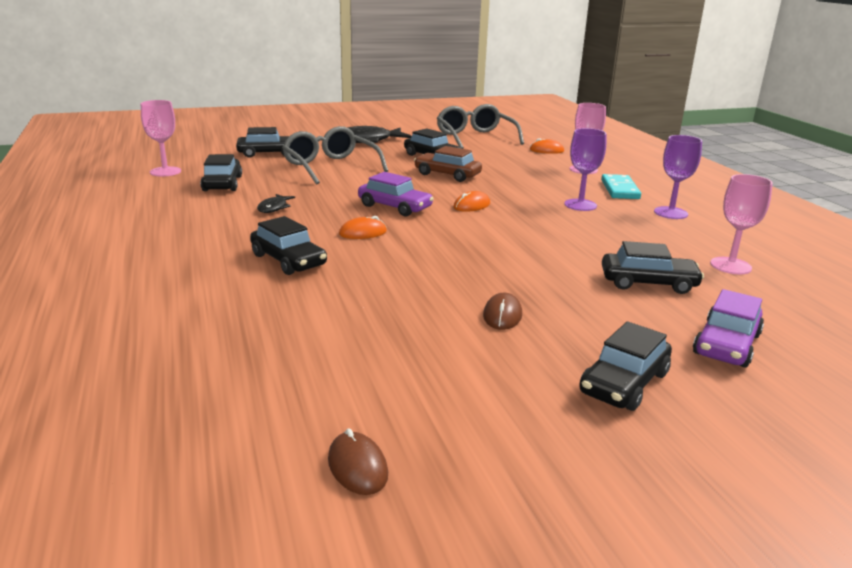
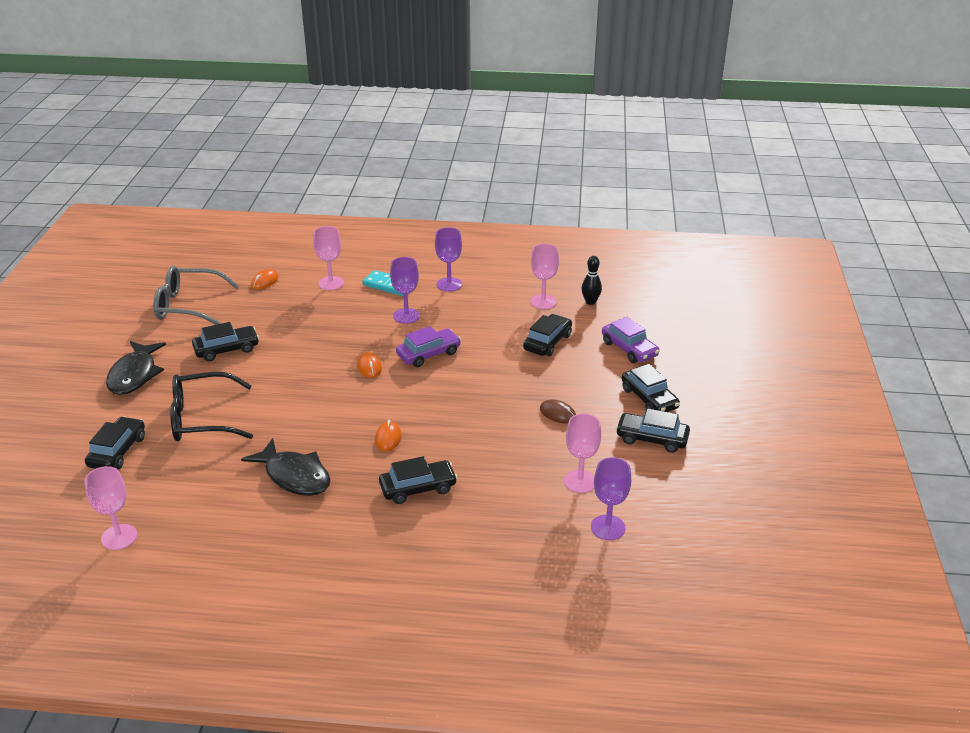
camera: 65 degrees left, 10 degrees up
(222, 183) = (197, 499): black car -> black car (652, 438)
(274, 208) = (294, 476): black fish -> black fish, size x2.02
(274, 397) = (608, 527): none -> purple goblet
(330, 166) = (202, 418): grey glasses -> black glasses
(357, 467) = (682, 509): brown mouse -> none
(367, 356) = (580, 481): none -> pink goblet
(394, 207) = (343, 407): purple car -> purple car (428, 354)
(447, 174) = (285, 356): brown car -> none
(789, 296) = (590, 302): none -> black bowling pin

